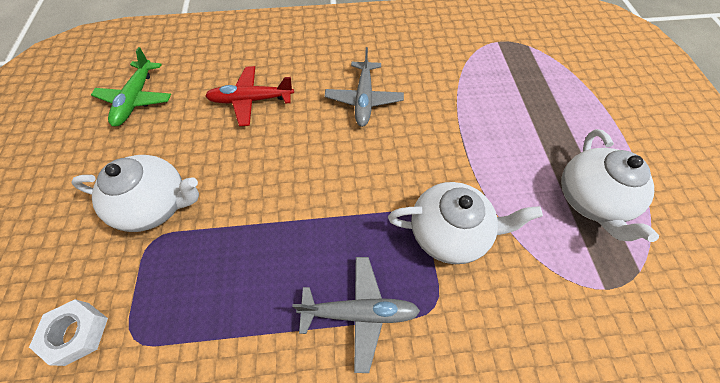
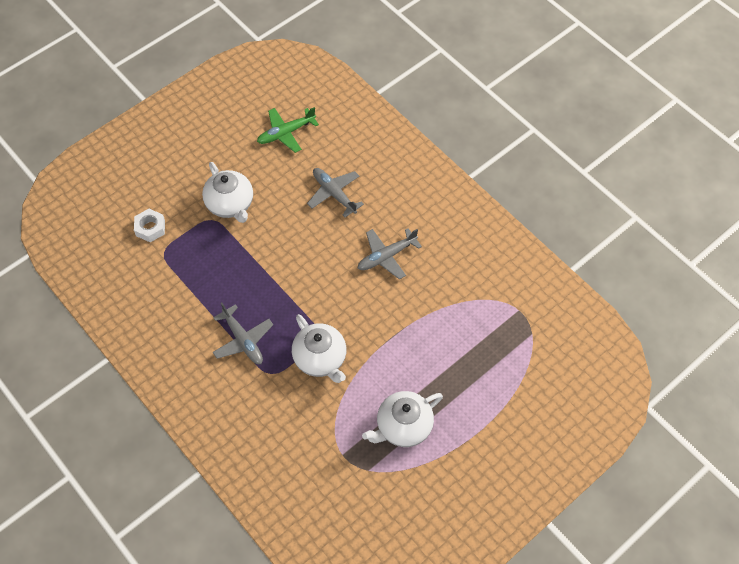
camera: 55 degrees right, 0 degrees up
(251, 100) = (334, 194): red plane -> grey plane

